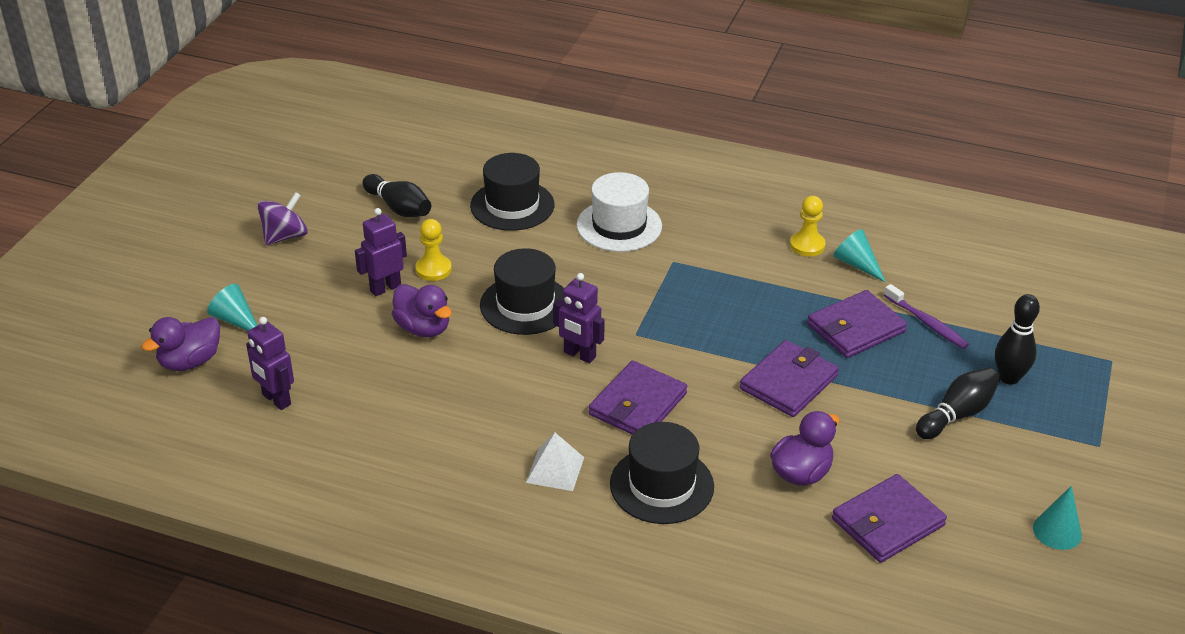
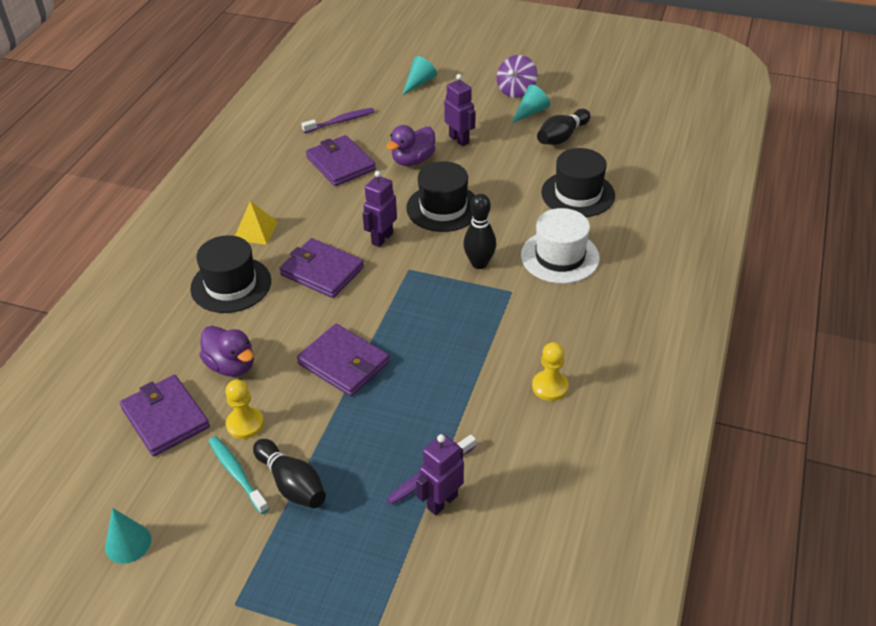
camera: 90 degrees right, 5 degrees up
(190, 362) = (377, 72): purple duck -> none
(276, 400) = (338, 107): purple robot -> purple robot (442, 502)
(285, 236) = (516, 90): purple spinning top -> purple spinning top turned 75 degrees clockwise
(314, 397) = (340, 121): none -> purple toothbrush
(433, 269) = (484, 160): yellow pawn -> yellow pawn (245, 424)
(555, 469) = (256, 231): white pyramid -> yellow pyramid
(856, 264) = (523, 424): turquoise cone -> turquoise cone (531, 112)
(856, 328) = (420, 416): purple wallet -> purple wallet (340, 164)
(953, 456) = (237, 474): none -> turquoise toothbrush
(1009, 378) = (343, 537): black bowling pin -> black bowling pin (479, 263)

